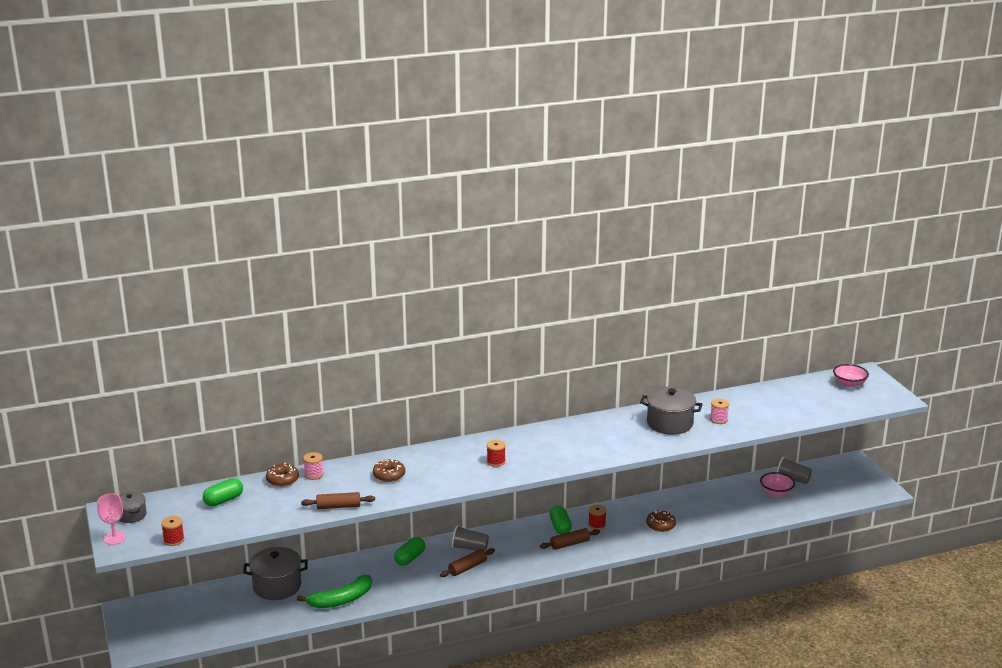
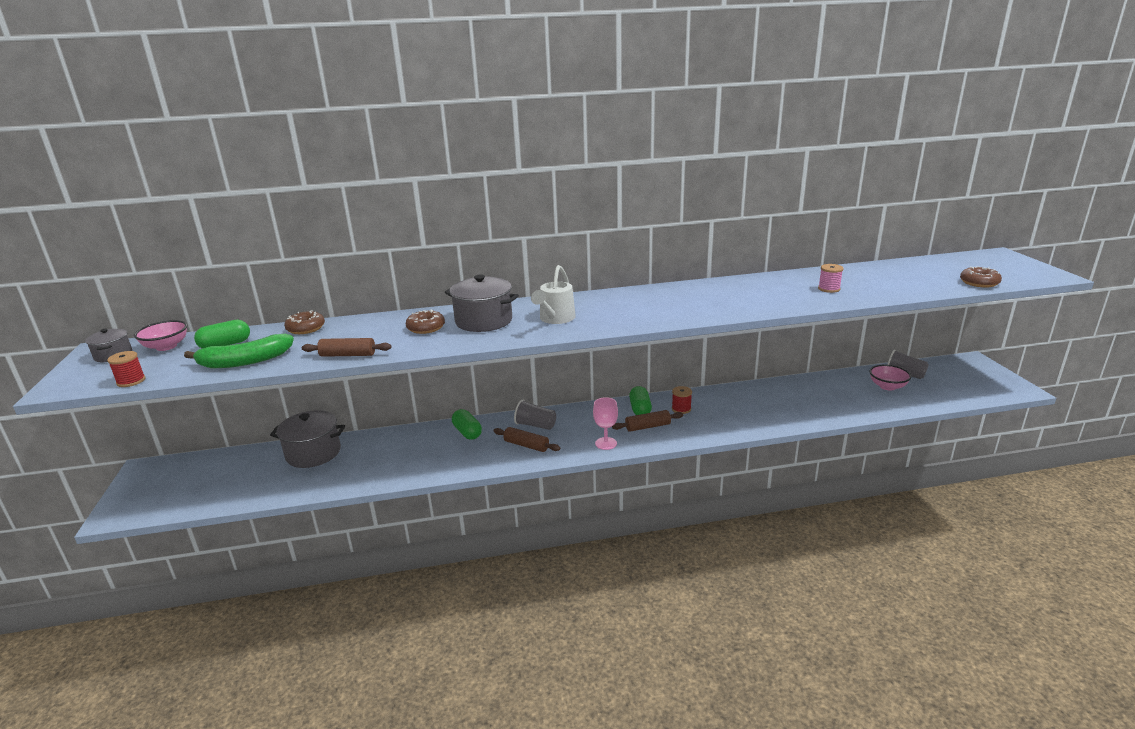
camera: 10 degrees right, 0 degrees up
(114, 538) = (69, 376): pink goblet -> pink goblet (606, 443)
(314, 474) = (343, 325): pink spool -> none
(341, 600) = (373, 472): green banana -> green banana (245, 361)
(410, 558) = (467, 432): green capsule -> green capsule turned 75 degrees counterclockwise
(467, 568) = (526, 445): brown rolling pin -> brown rolling pin turned 60 degrees clockwise
(496, 462) = (555, 319): red spool -> white watering can
(660, 525) = (754, 412): brown donut -> brown donut (979, 283)
(669, 423) = (769, 291): grey pot -> grey pot (484, 321)
(849, 384) = (983, 263): pink bowl -> pink bowl (166, 346)

